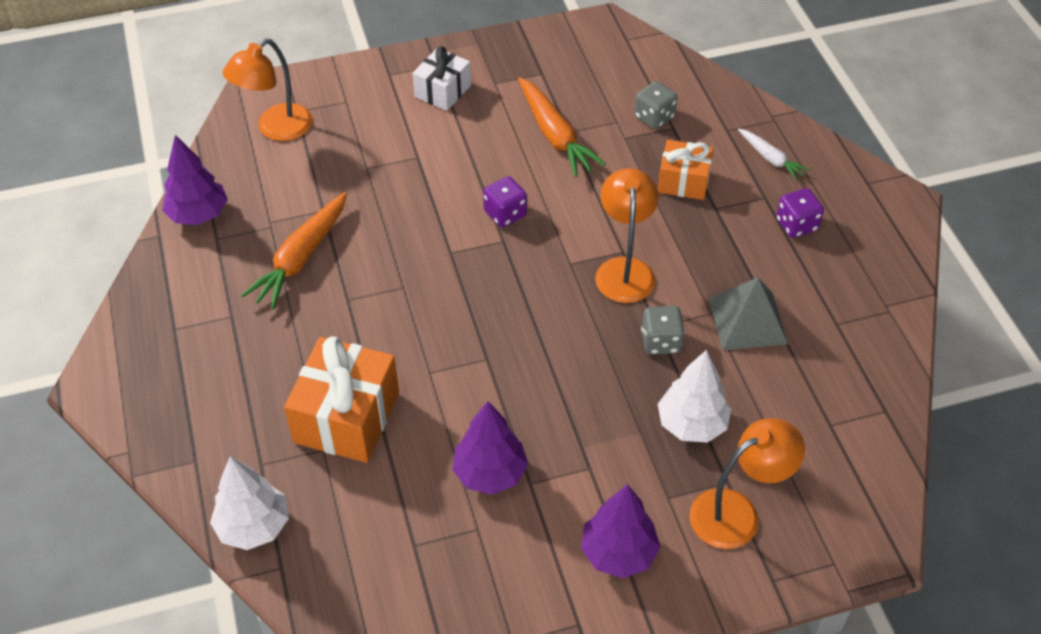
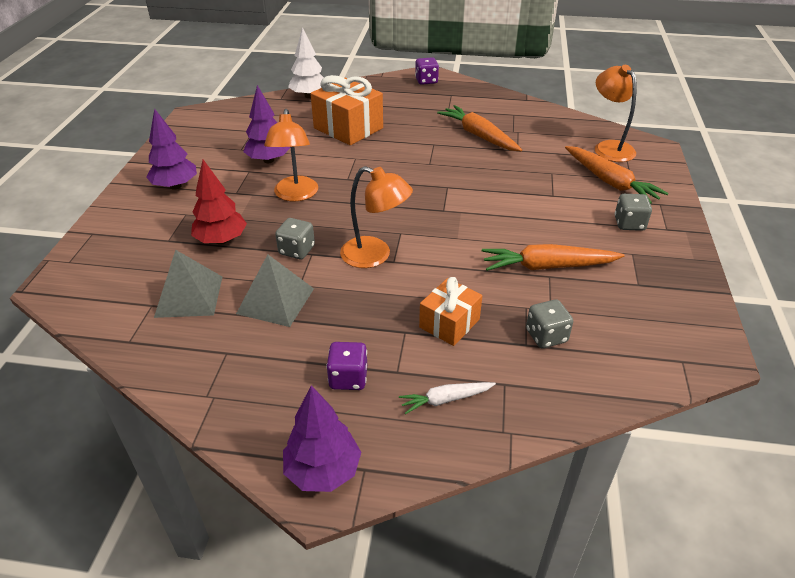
camera: 115 degrees right, 10 degrees down
(198, 215) = (537, 112): purple tree -> purple tree (323, 471)
(363, 116) = (610, 182): none -> orange carrot
(443, 91) = (629, 224): white gift -> grey dice
(505, 214) = (470, 217): purple dice -> purple dice (426, 81)
(691, 424) = (221, 240): white tree -> red tree
(737, 512) = (145, 236): orange lamp -> orange lamp (295, 195)
(795, 398) = (189, 296): none -> grey pyramid

